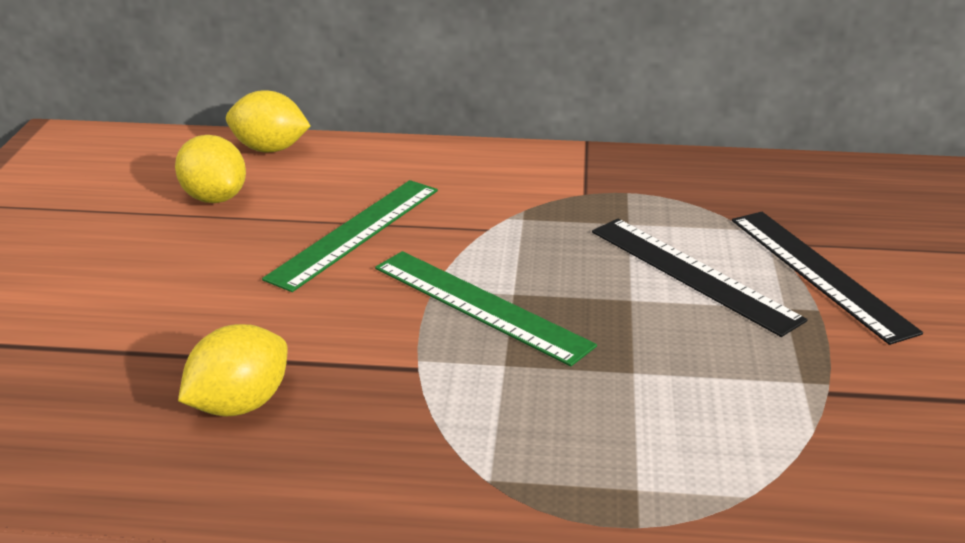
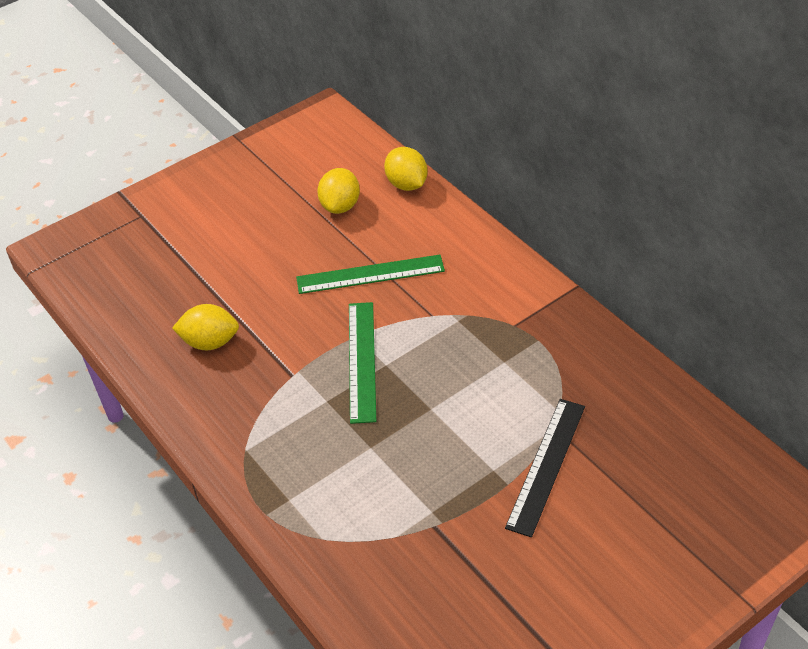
camera: 50 degrees right, 15 degrees up
(692, 274) = (482, 417): black ruler -> none

